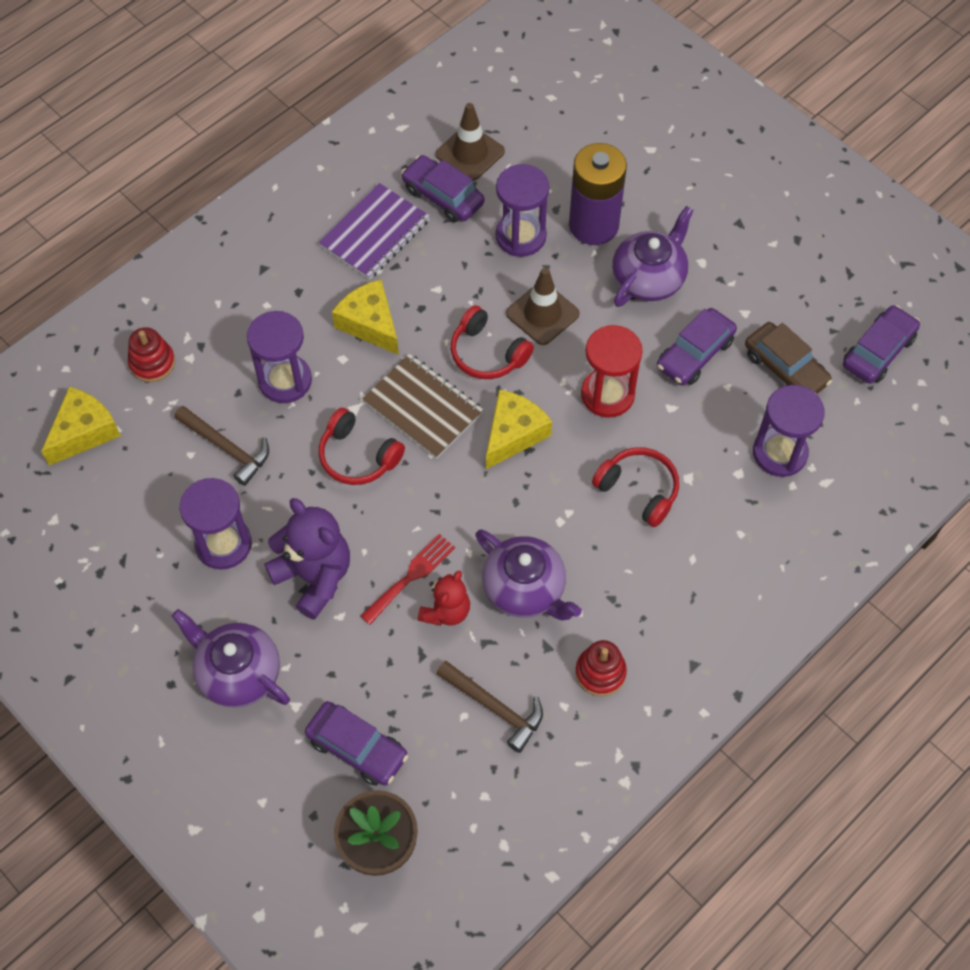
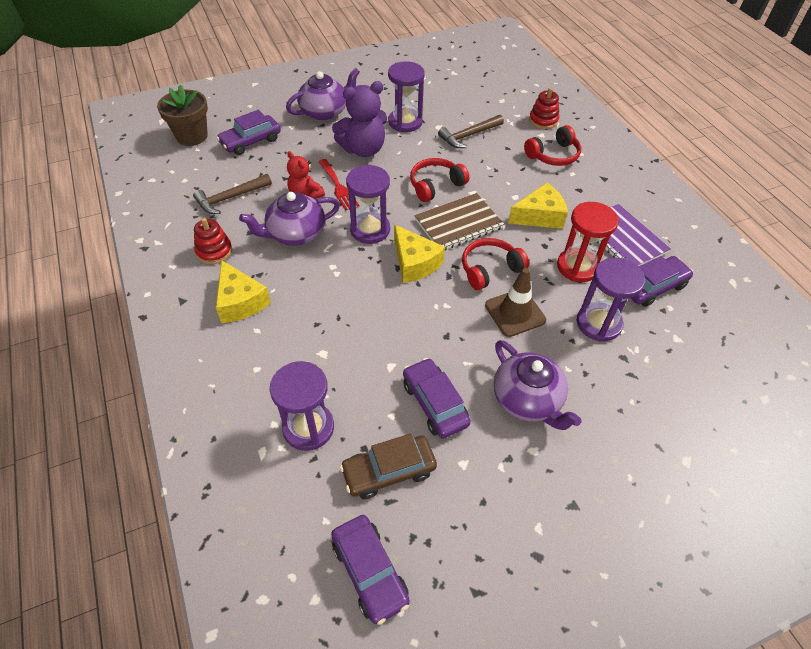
camera: 110 degrees right, 10 degrees down
(84, 432) = (504, 90): yellow cheese -> yellow cheese (240, 302)
(285, 380) = (508, 168): purple hourglass -> purple hourglass (370, 230)
(470, 153) = (698, 317): brown traffic cone -> none
(593, 225) = (599, 379): purple battery -> none
(607, 394) = (422, 328): red hourglass -> red hourglass (577, 267)
(639, 489) = (331, 318): red headphones -> red headphones (553, 155)

